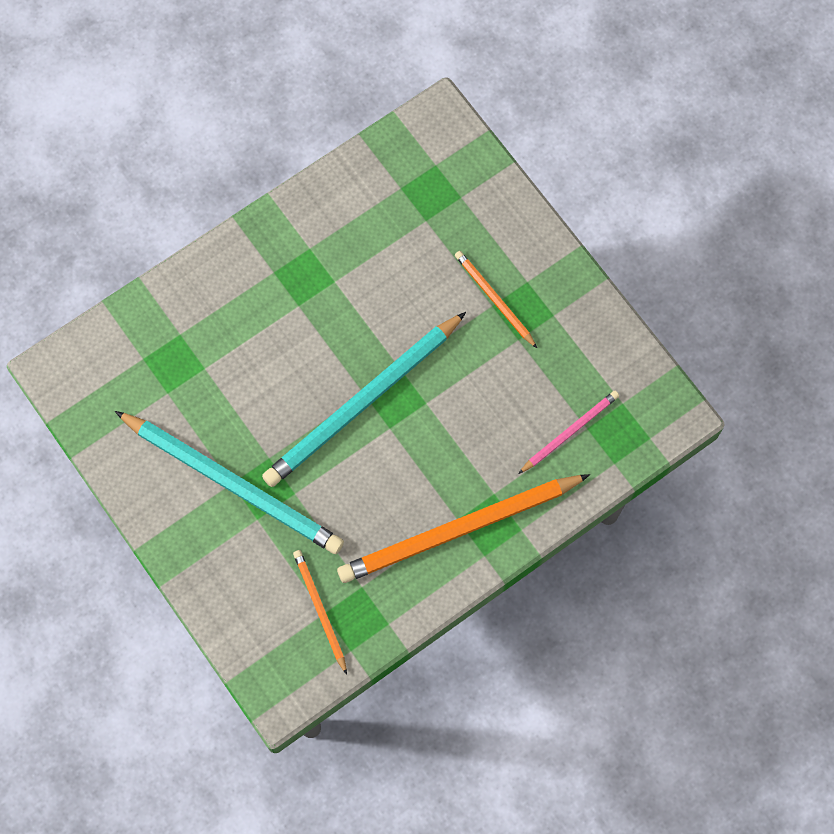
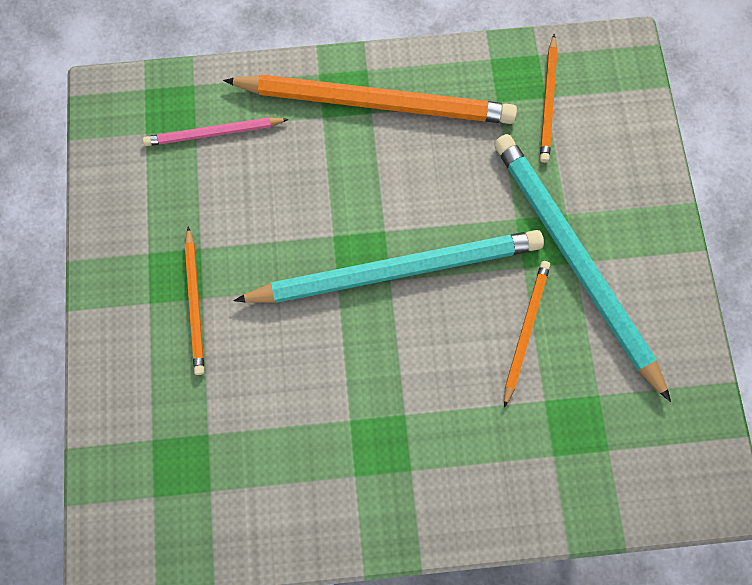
camera: 150 degrees left, 0 degrees up
(243, 410) = (525, 331): none -> orange pencil

